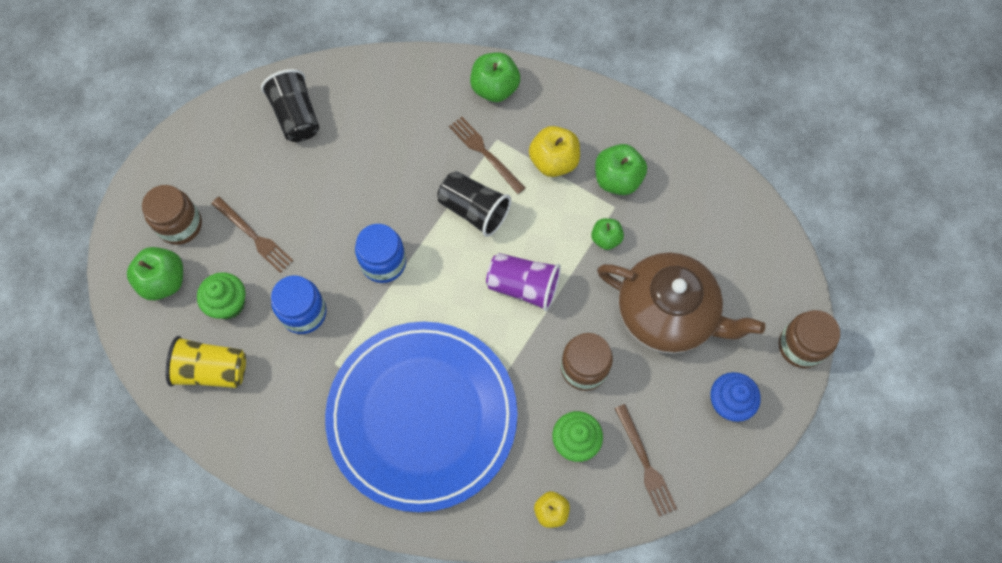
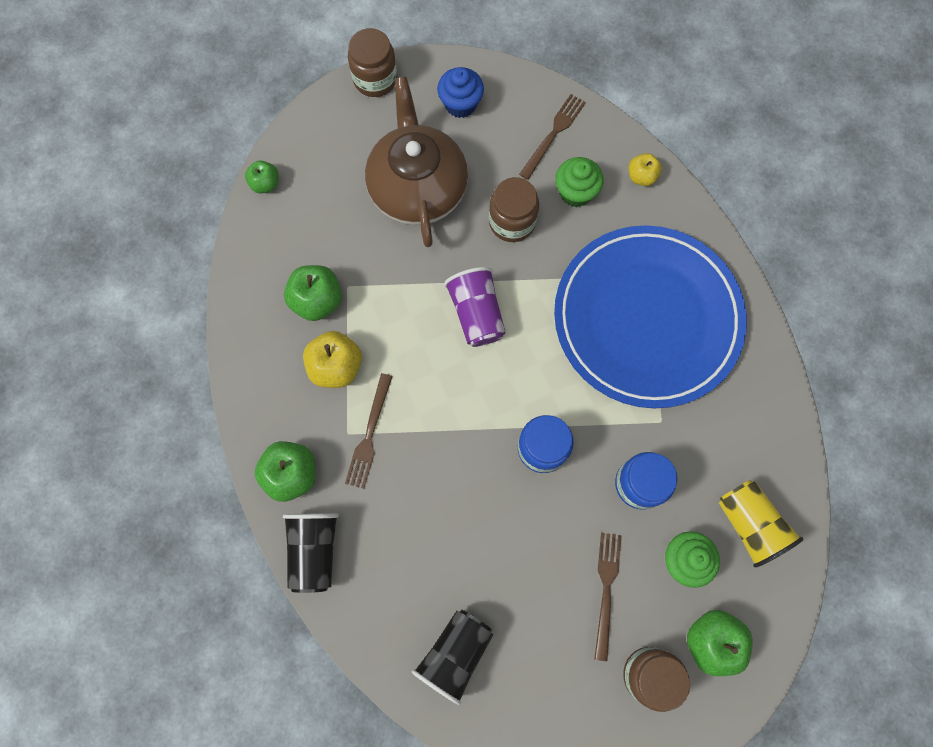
camera: 125 degrees left, 5 degrees up
(474, 210) = (435, 404): black cup -> black cup (314, 550)
(606, 239) = (383, 275): green apple -> green apple (265, 184)

